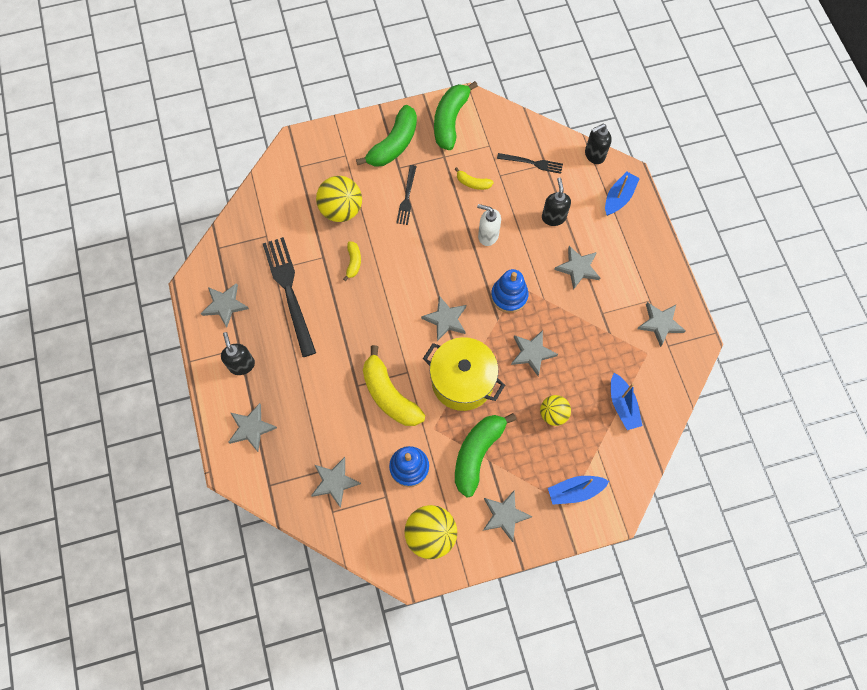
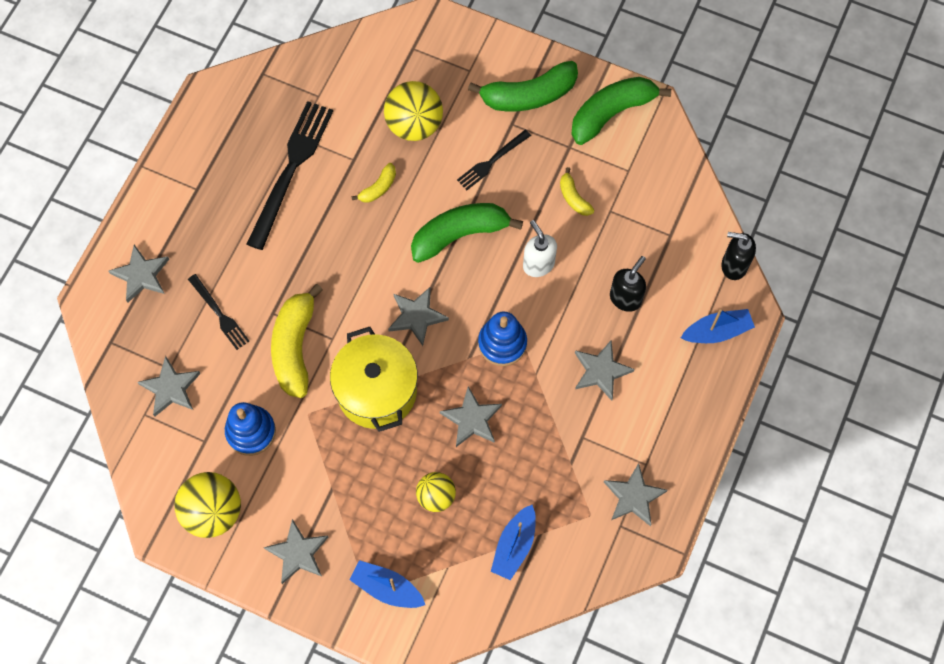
camera: 40 degrees right, 0 degrees up
(225, 305) = (220, 136): grey star -> none
(242, 365) = (185, 207): black soap dispenser -> none
(477, 453) = (326, 472): green banana -> green banana (460, 234)
(532, 163) = (657, 223): black fork -> black fork (219, 314)

